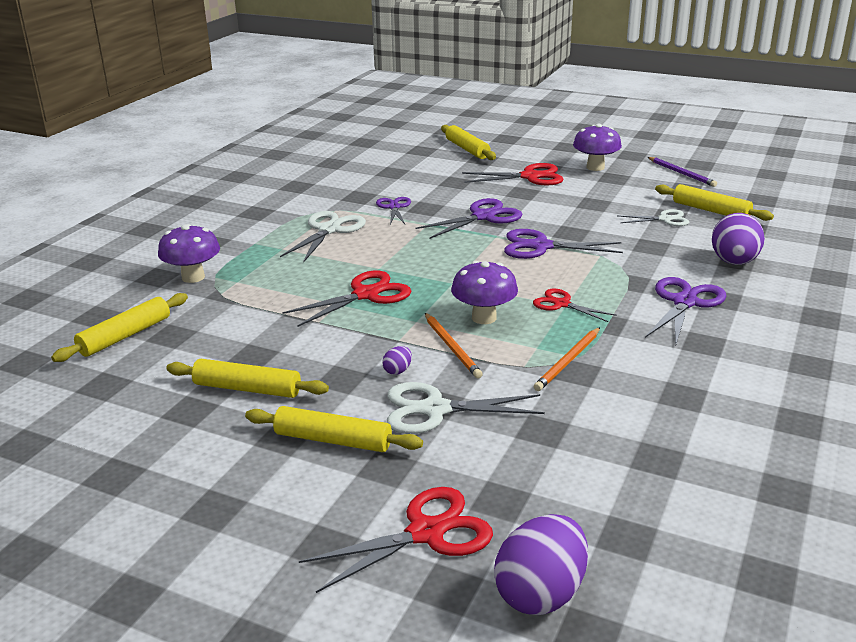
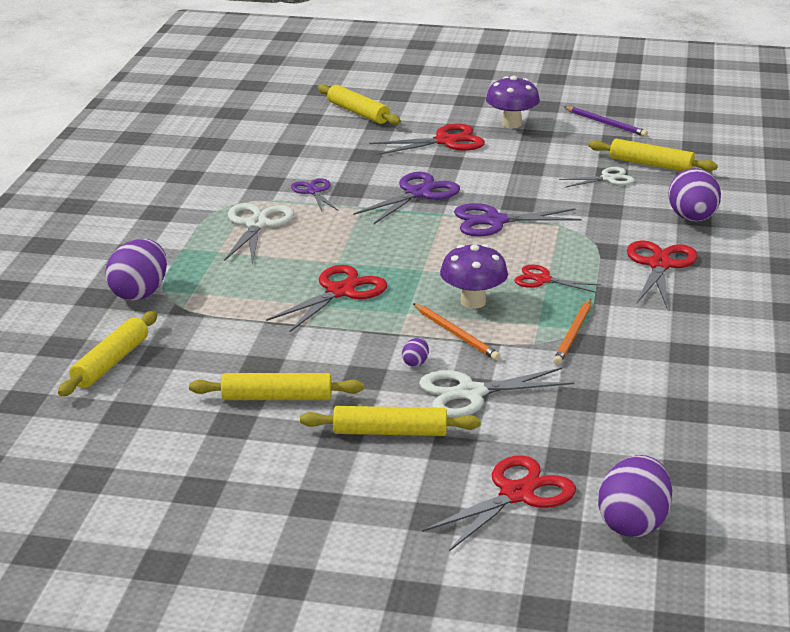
camera: 15 degrees left, 0 degrees up
(193, 277) = (139, 293): purple mushroom -> purple egg
(684, 302) = (659, 265): purple scissors -> red scissors

